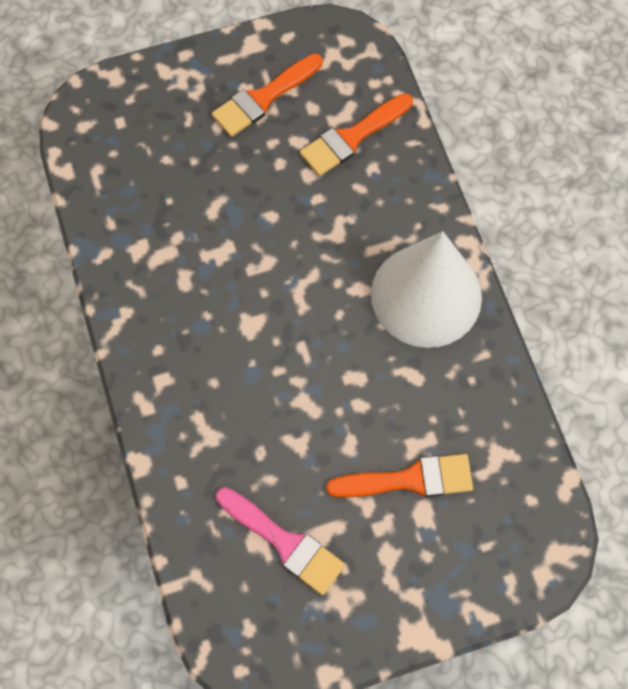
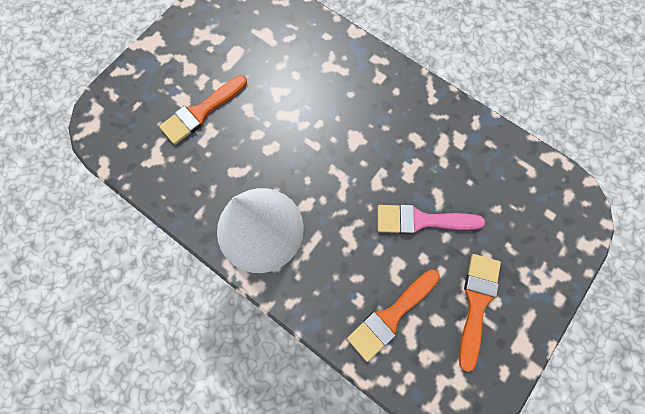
camera: 145 degrees right, 5 degrees up
(284, 542) = (250, 41): pink brush -> pink brush (421, 220)
(352, 137) = (391, 316): orange brush -> orange brush turned 150 degrees counterclockwise

